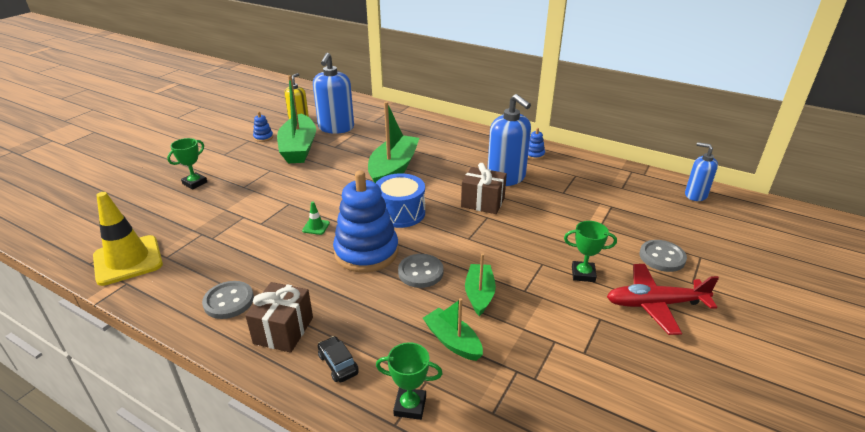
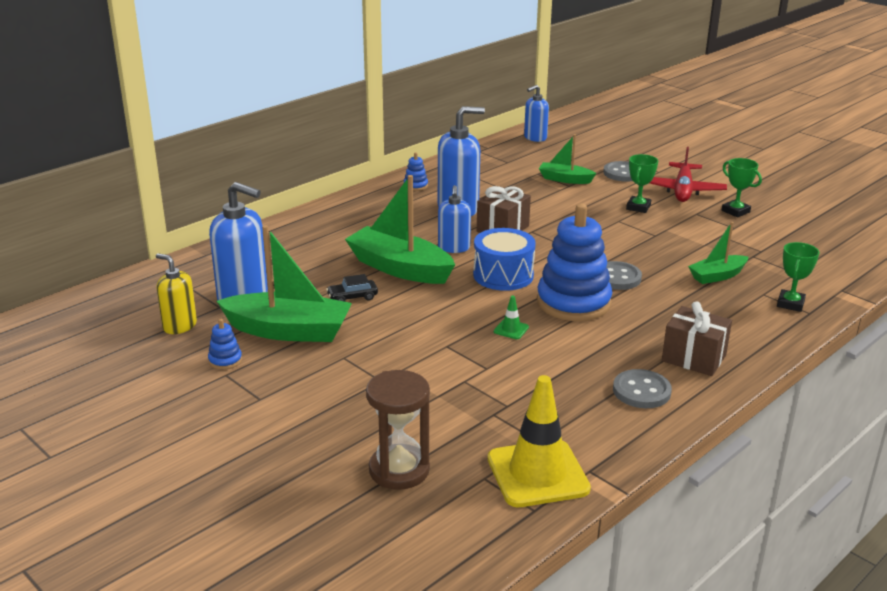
camera: 75 degrees left, 5 degrees down
(144, 208) = (399, 470): none -> brown hourglass
(195, 183) = (344, 424): green trophy -> green trophy (735, 211)
(338, 364) = (742, 332): black car -> black car (352, 297)
(436, 185) = (454, 248): none -> blue soap dispenser
(479, 294) = (657, 255): green boat -> green boat (565, 179)

